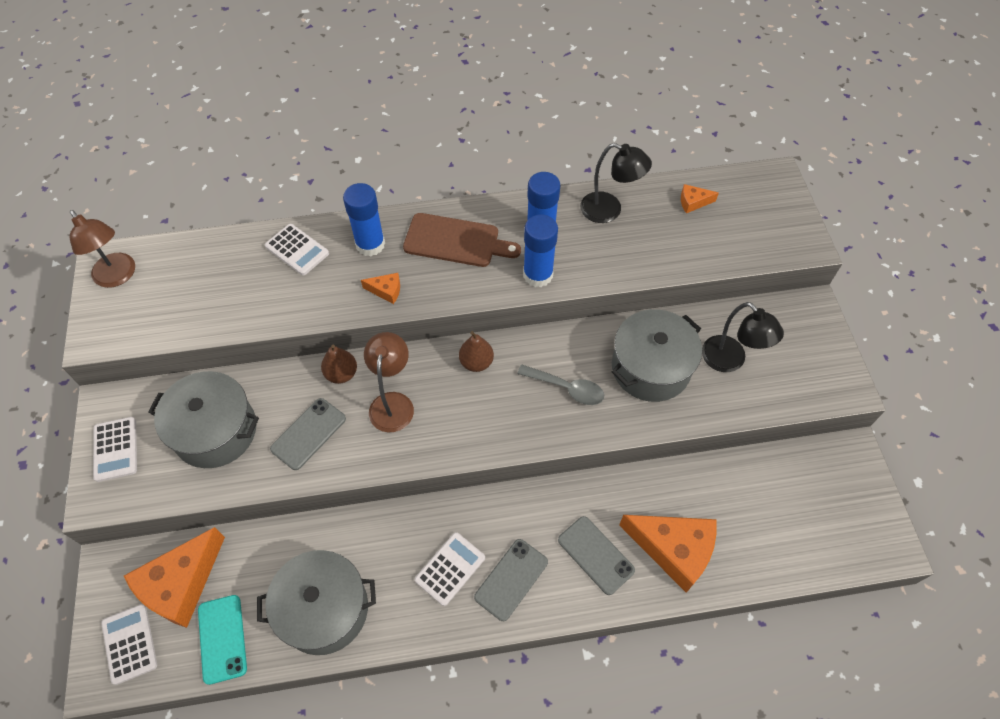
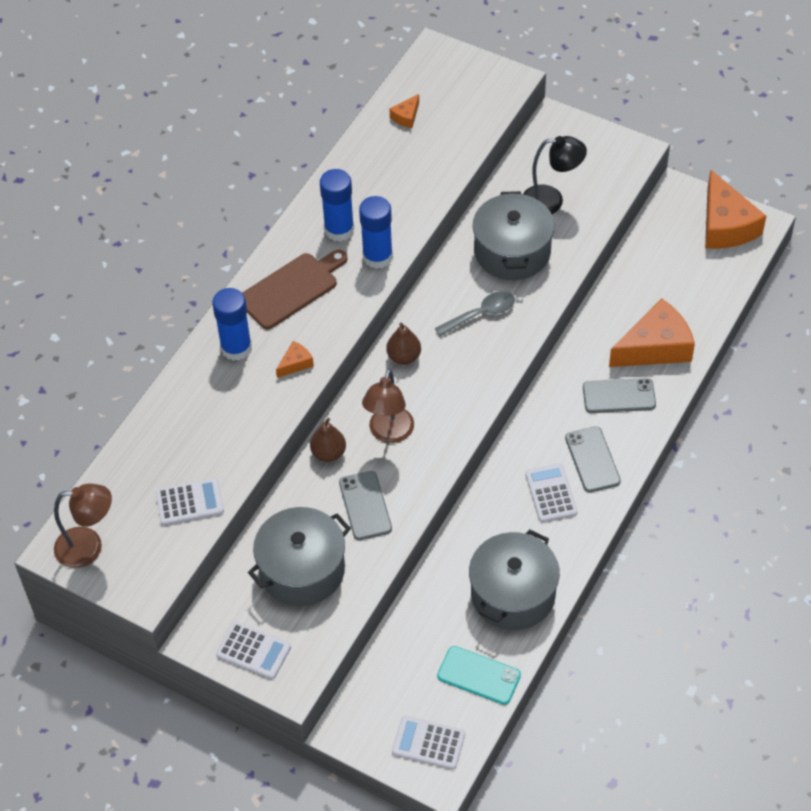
camera: 50 degrees left, 5 degrees down
(181, 584) = (407, 683): orange cheese -> orange cheese (725, 225)
(297, 250) = (190, 402): white calculator -> white calculator (189, 502)
(393, 403) = (389, 433): brown lamp -> brown lamp turned 120 degrees counterclockwise
(609, 210) = (361, 173): black lamp -> none

